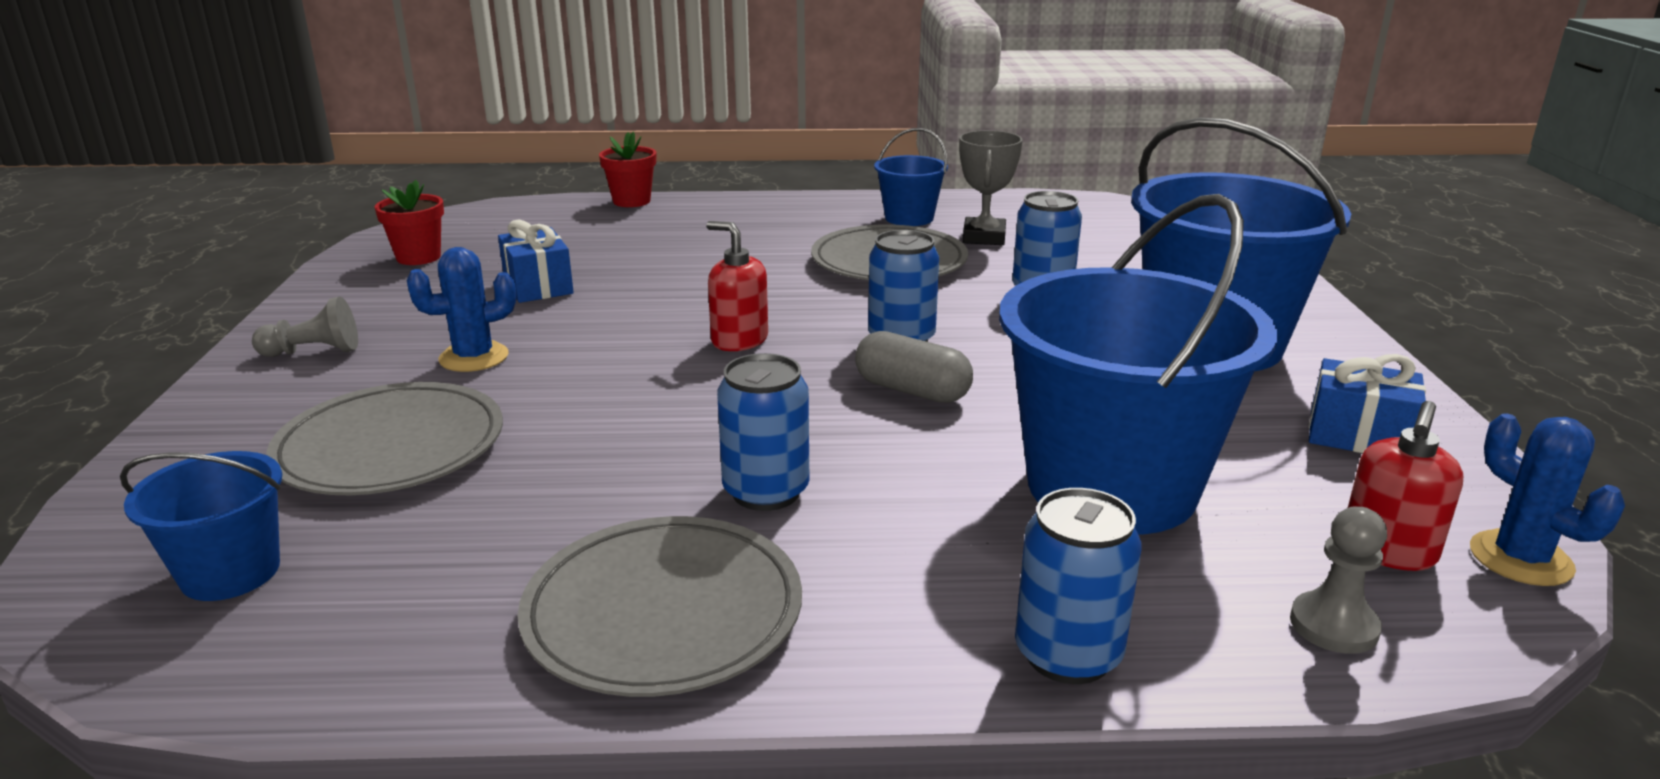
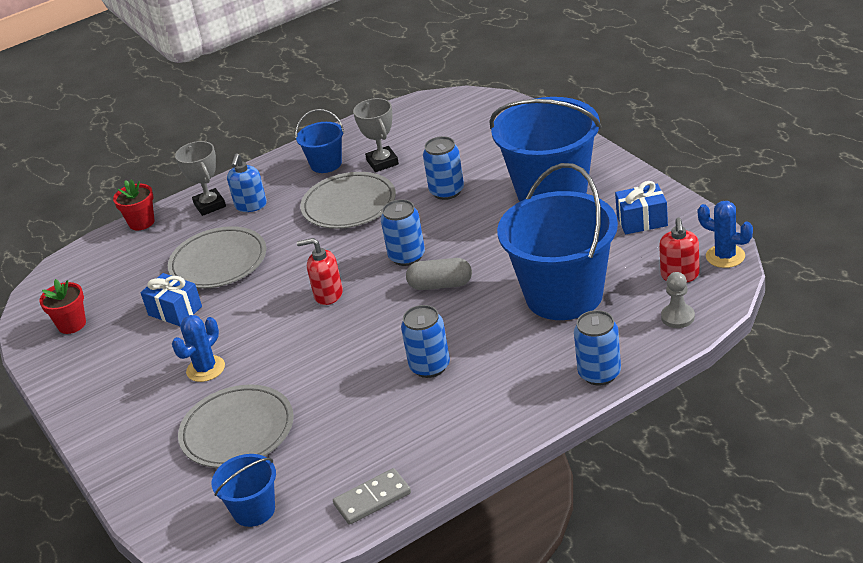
camera: 25 degrees left, 10 degrees up
(314, 352) = (114, 407): grey pawn -> none
(402, 662) = (372, 499): none -> grey domino
(663, 613) = (446, 433): grey plate -> grey plate (218, 262)
(724, 210) = (210, 205): none -> grey trophy
(769, 225) = (251, 205): none -> blue soap dispenser

